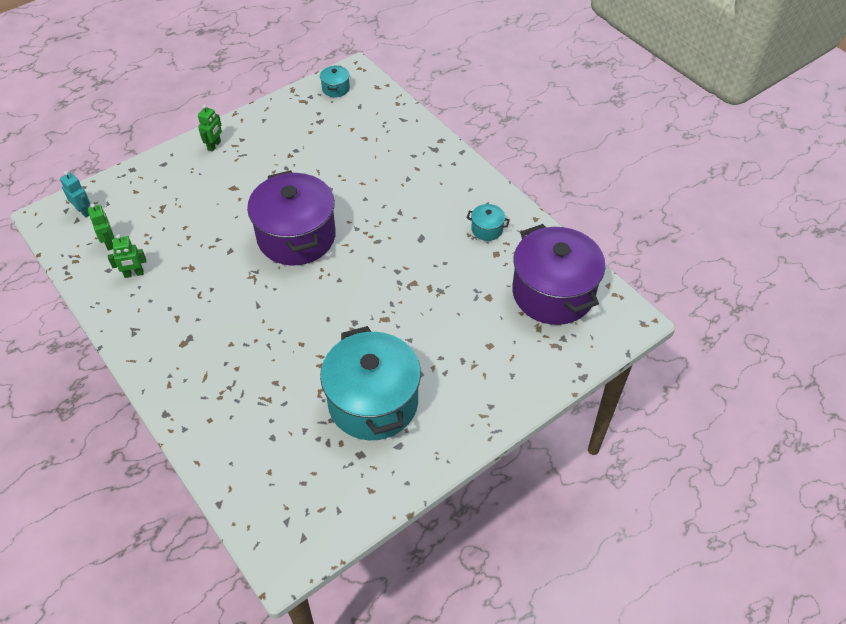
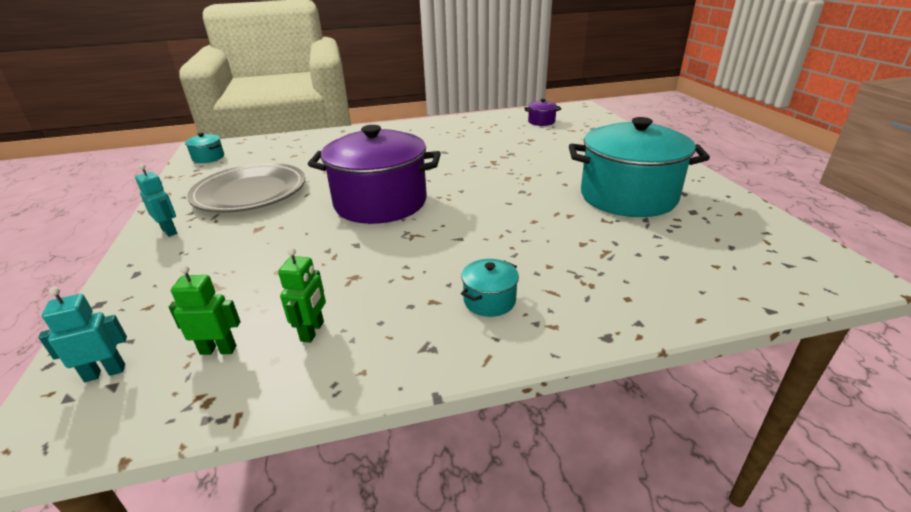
camera: 65 degrees left, 20 degrees down
(214, 145) = (169, 231): green robot -> turquoise robot
(283, 153) = (250, 193): none -> grey plate
(487, 229) = (459, 130): turquoise pot -> turquoise pot (489, 300)
(553, 293) = (541, 122): purple pot -> purple pot, size x0.41

